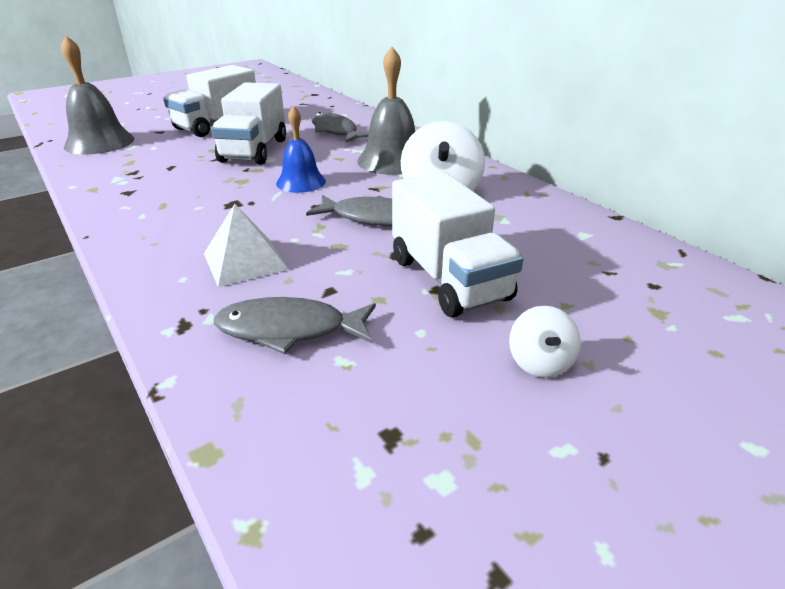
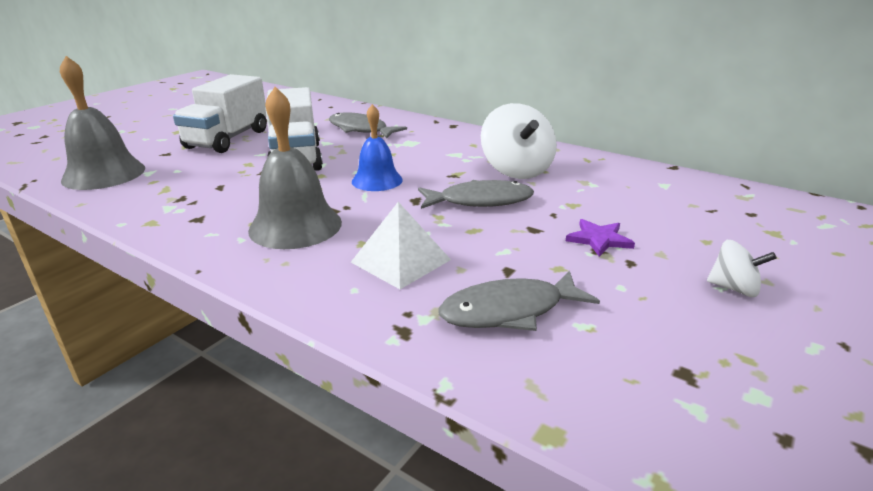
camera: 20 degrees left, 5 degrees down
(392, 161) = (443, 149): grey bell -> grey bell (295, 226)
(449, 279) = (599, 239): white truck -> purple star
(540, 362) = (734, 288): white spinning top -> white spinning top turned 45 degrees counterclockwise

